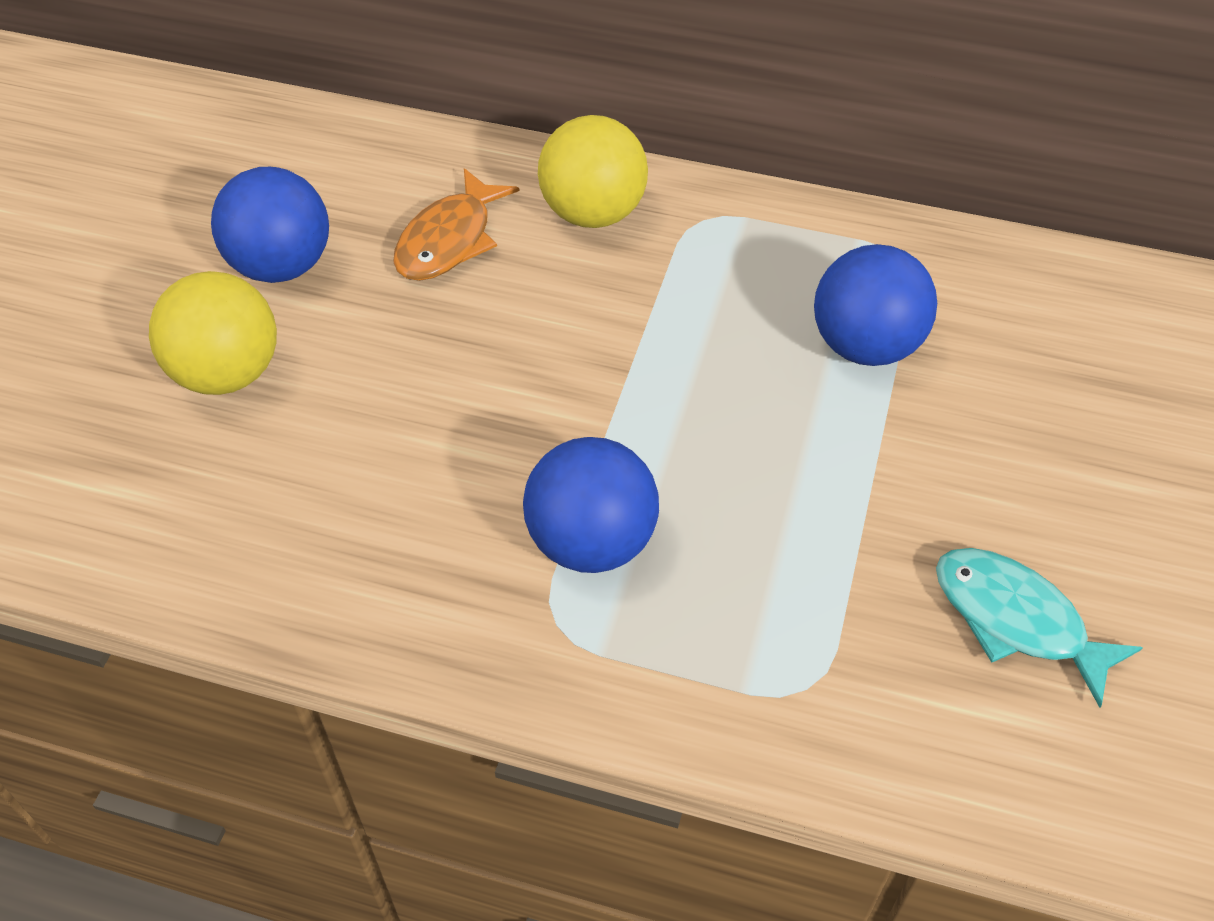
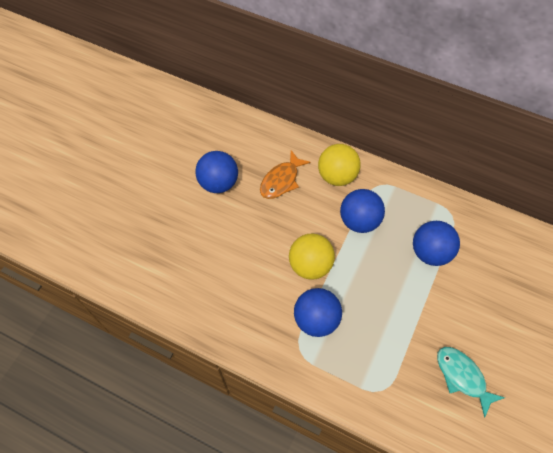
camera: 10 degrees right, 10 degrees up
(227, 373) = (195, 227): yellow ball -> yellow ball (310, 265)
(668, 302) = (359, 221): none -> blue ball

